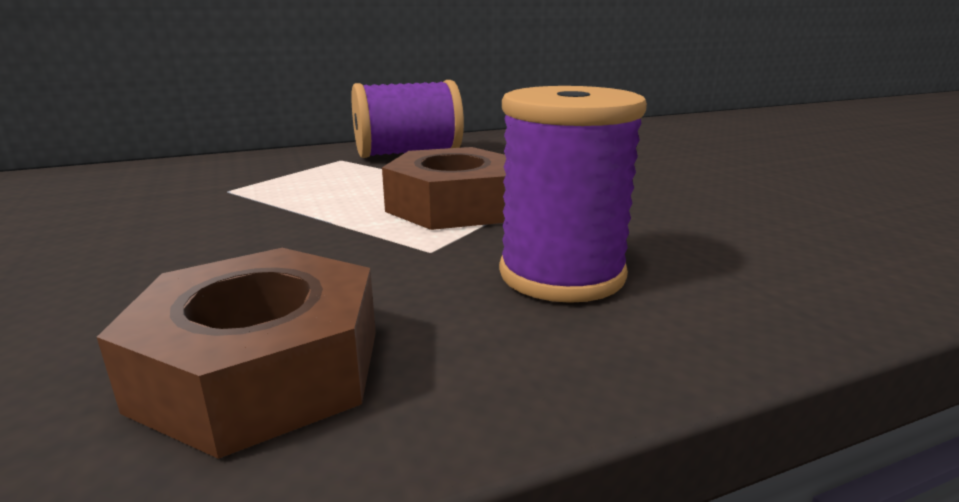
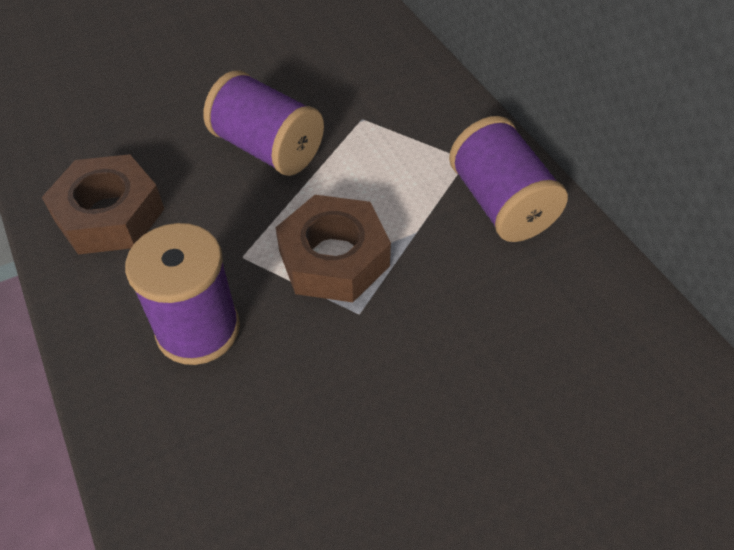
camera: 85 degrees right, 30 degrees up
(223, 235) = (267, 148): none -> purple spool

